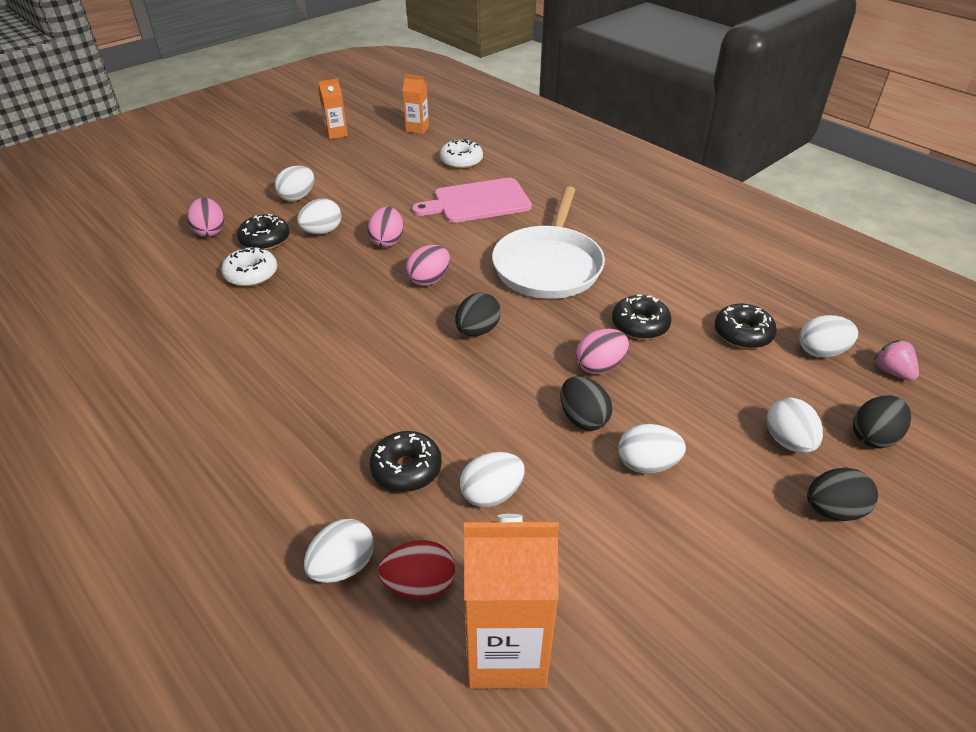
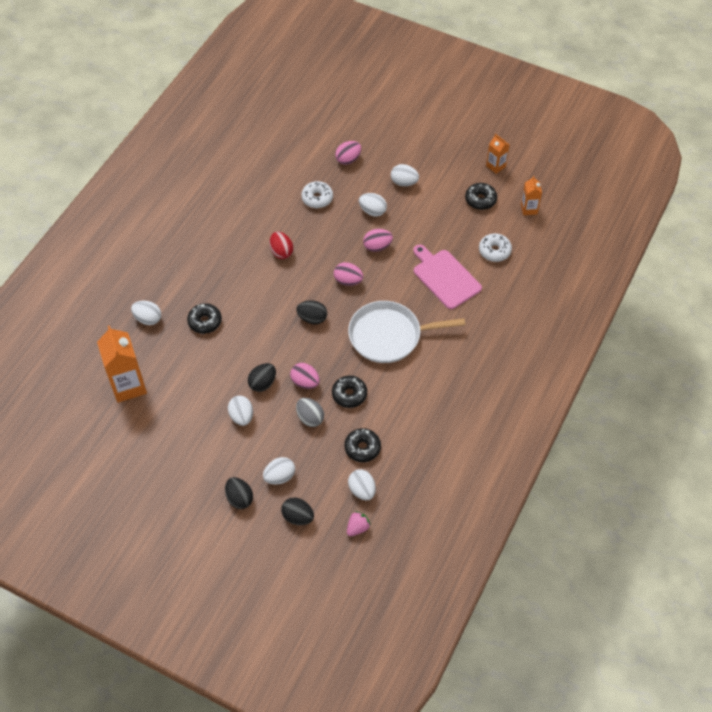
camera: 70 degrees right, 15 degrees up
(265, 240) = (352, 188): black donut -> black donut (480, 200)
(419, 584) = (148, 348): red egg -> red egg (281, 252)
(491, 494) = (202, 358): white egg -> none
(673, 377) = (310, 418): none -> grey egg

